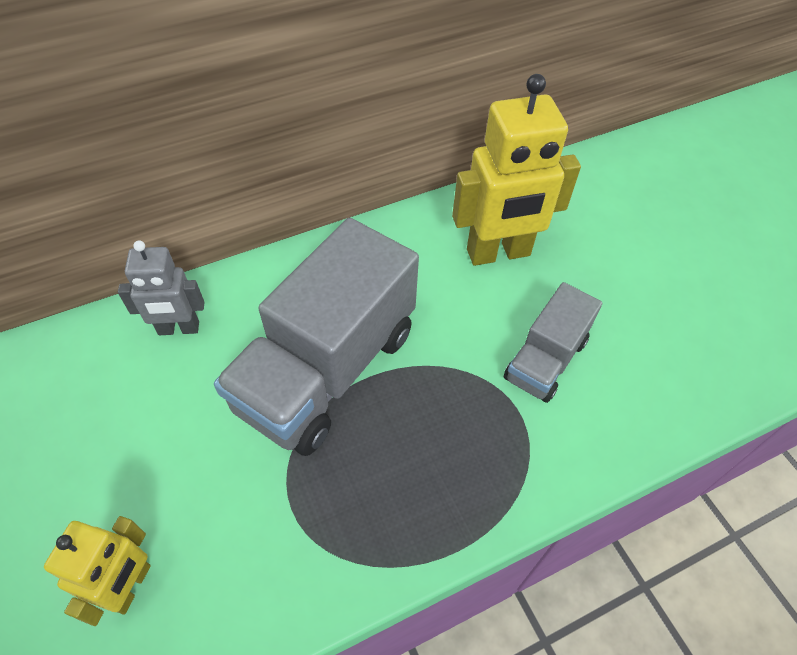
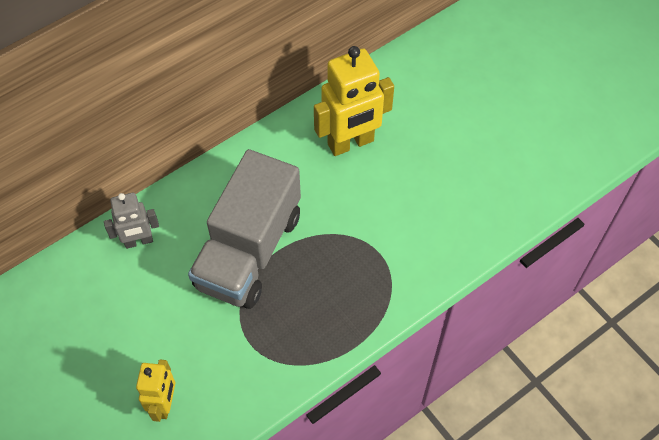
camera: 10 degrees left, 5 degrees up
(545, 360) = (394, 216): grey truck -> none

